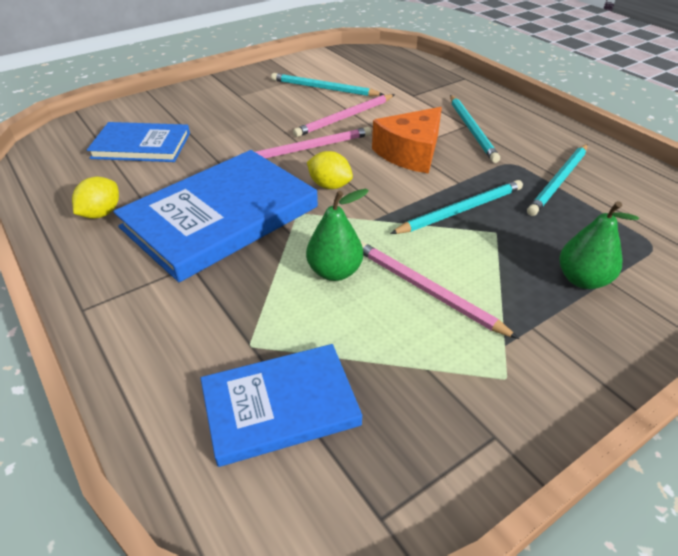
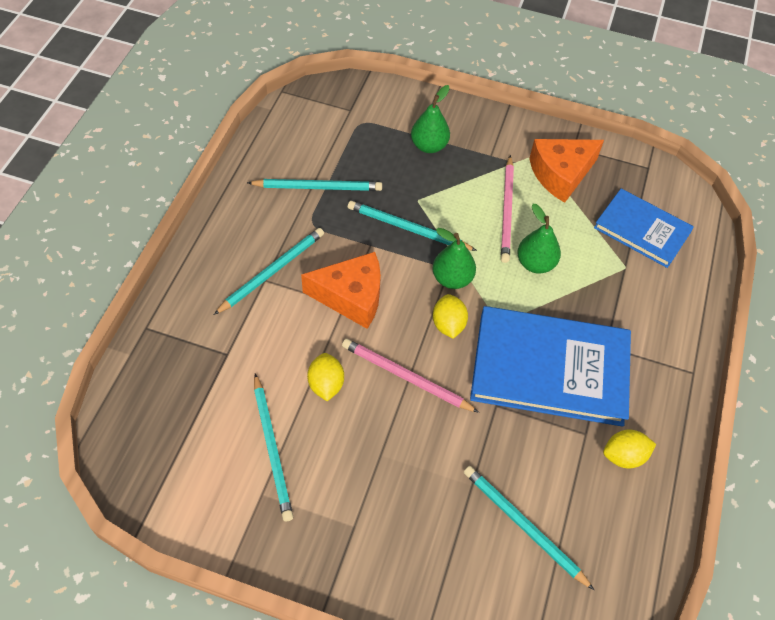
camera: 130 degrees left, 15 degrees up
(141, 146) = (523, 526): blue book -> turquoise pencil
(345, 118) = (326, 384): pink pencil -> yellow lemon
(374, 209) = (452, 279): none -> green pear
(449, 381) = (561, 174): none -> orange cheese

